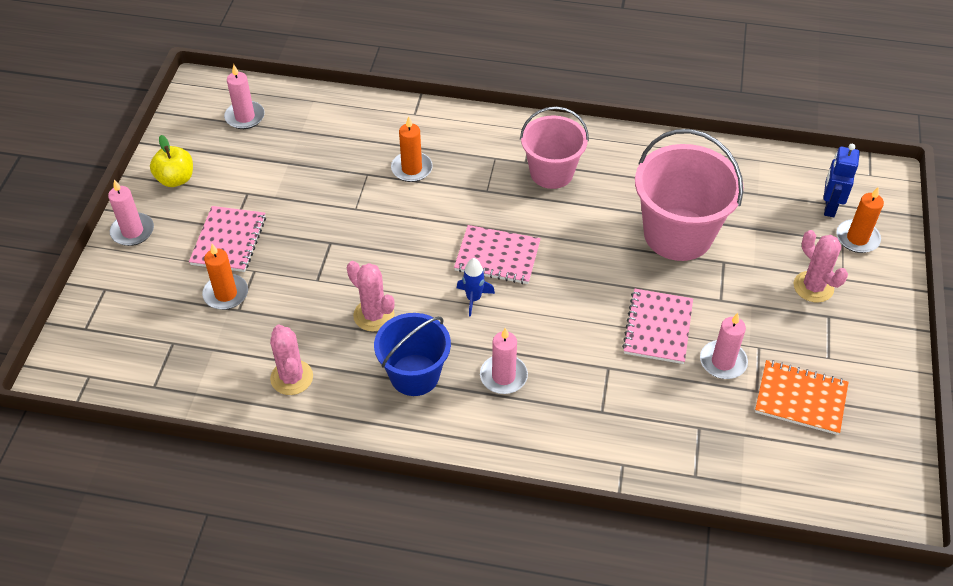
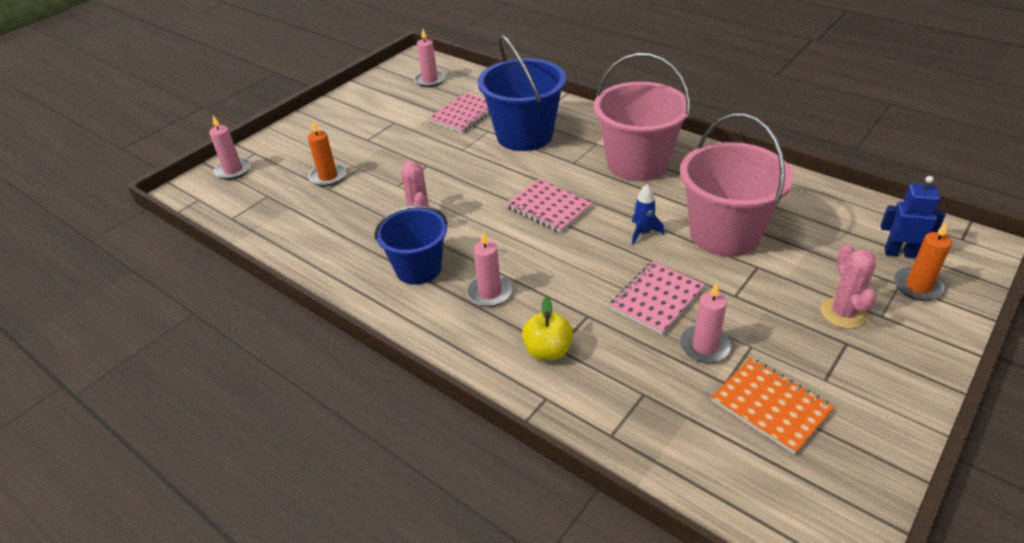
camera: 30 degrees right, 10 degrees down
(132, 231) = (301, 126): pink candle -> pink candle (233, 170)
(176, 179) = (354, 104): yellow apple -> yellow apple (548, 351)
(228, 240) = (358, 146): pink notebook -> pink notebook (464, 115)
(292, 377) = (327, 241): pink cactus -> none
(411, 169) = (524, 135): orange candle -> blue bucket
(473, 298) = (507, 230): blue rocket -> blue rocket (643, 233)
(551, 173) = (637, 163): pink bucket -> pink bucket, size x1.52
(829, 207) = (900, 253): blue robot -> blue robot turned 60 degrees clockwise

